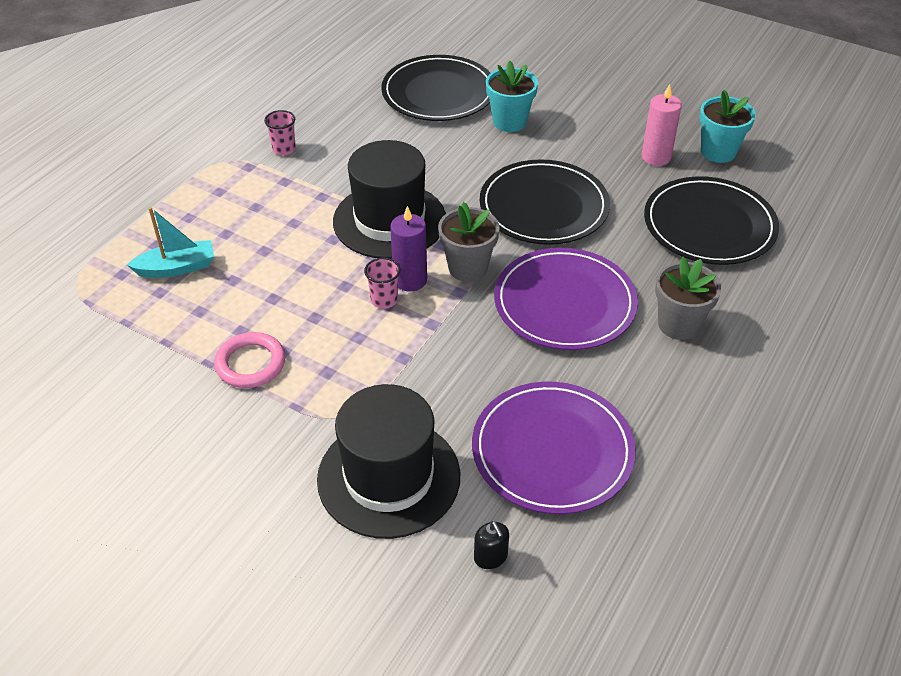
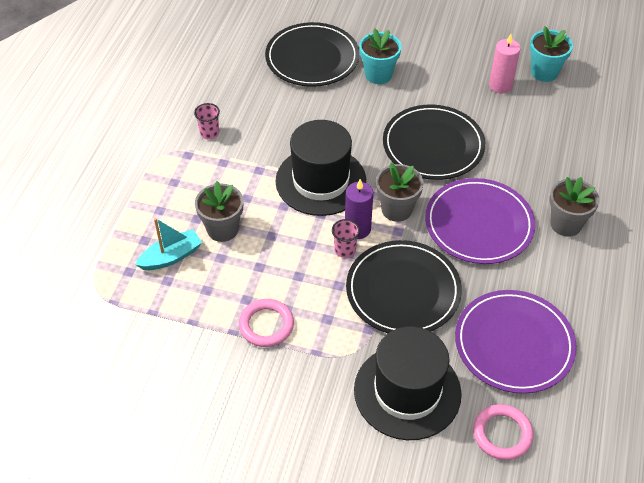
camera: 15 degrees left, 5 degrees up
(250, 250) = (222, 229): none -> grey flower pot
(490, 557) = (502, 434): black soap dispenser -> pink ring
(709, 225) = (559, 137): black plate -> black plate (403, 290)

